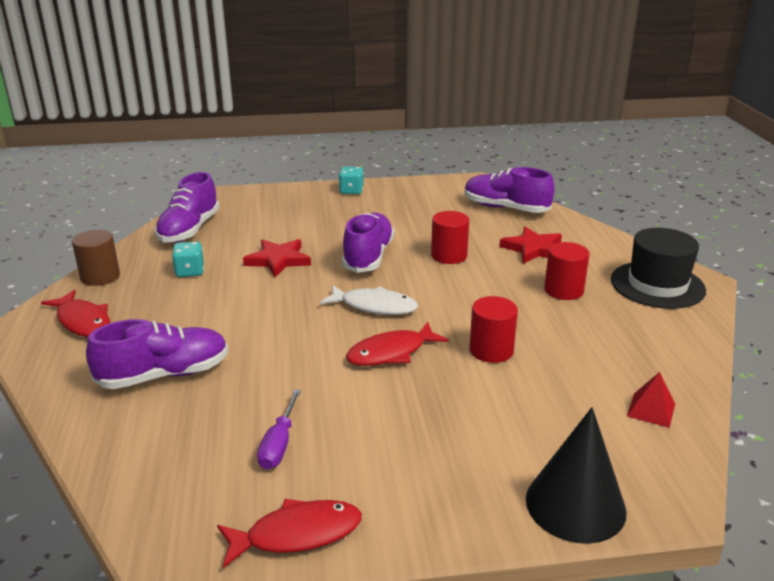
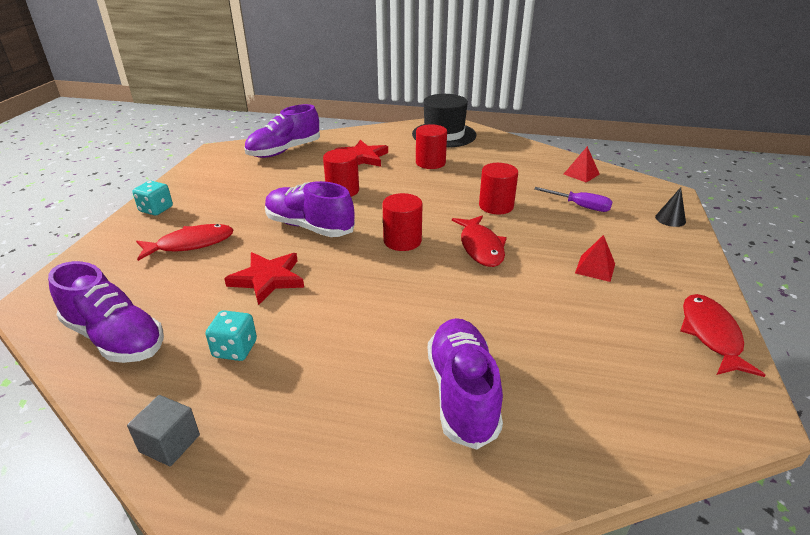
camera: 70 degrees left, 5 degrees up
(83, 321) = (293, 469): red fish -> red fish (191, 244)
(100, 276) = (170, 443): brown cylinder -> grey cube
(279, 444) = (597, 327): purple screwdriver -> purple screwdriver (580, 206)
(374, 306) = (402, 241): white fish -> red cylinder
(394, 436) = (595, 268): none -> red pyramid
(575, 504) = (670, 219): black cone -> black cone, size x0.46

